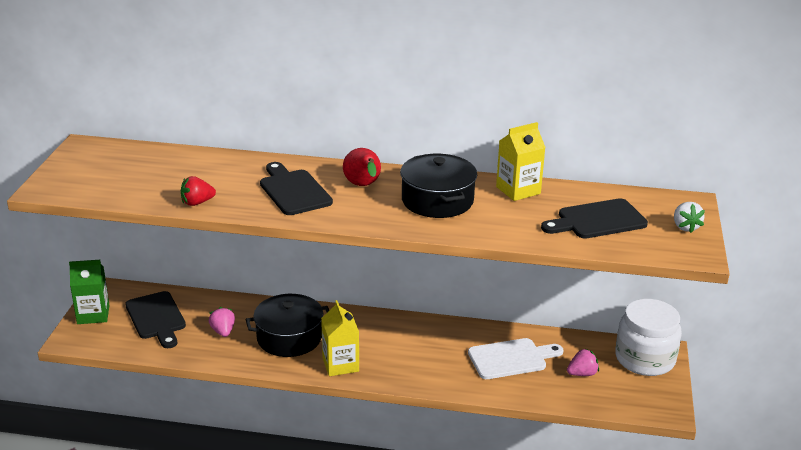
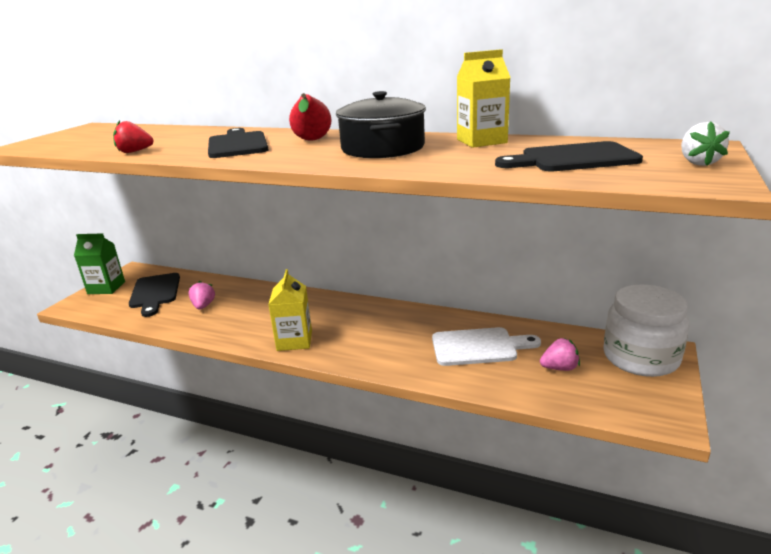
camera: 15 degrees right, 5 degrees down
(289, 337) = (260, 314): black pot -> none

